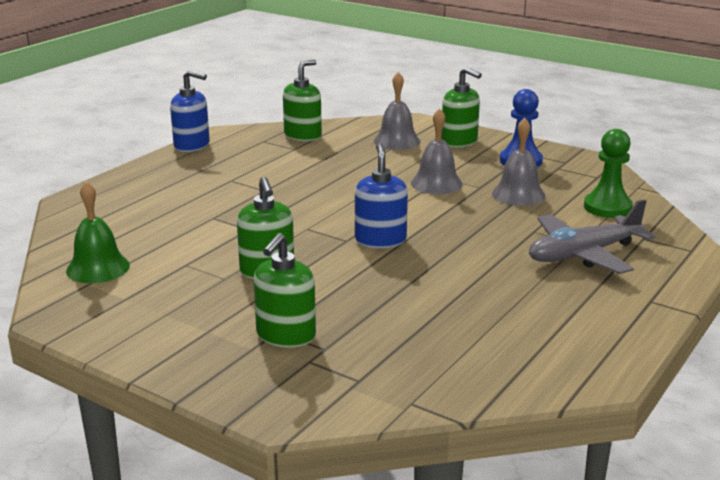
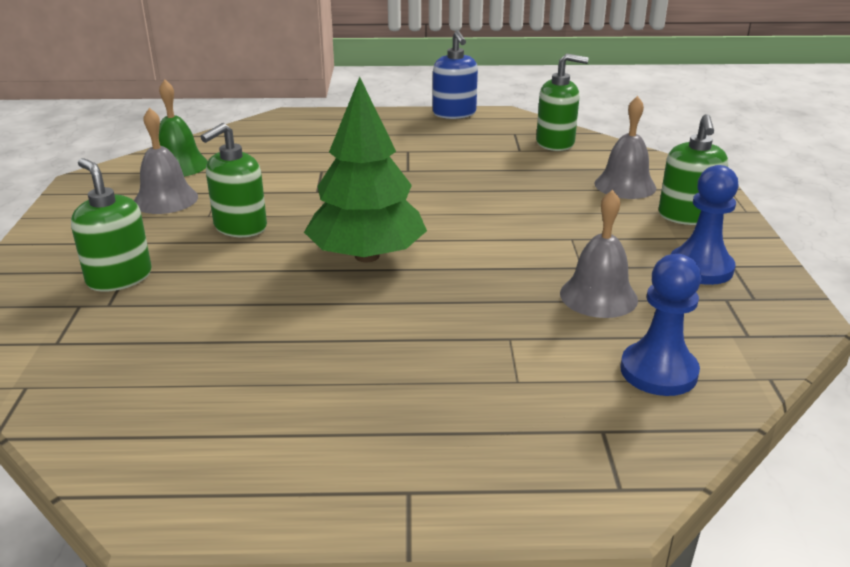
camera: 55 degrees right, 5 degrees up
(285, 336) = (119, 278): green soap dispenser -> green soap dispenser turned 60 degrees clockwise
(380, 240) = (367, 256): blue soap dispenser -> green tree
(436, 183) = (550, 240): grey bell -> grey bell (165, 199)
(583, 254) = (486, 394): grey plane -> none
(607, 207) = (658, 371): green pawn -> blue pawn

